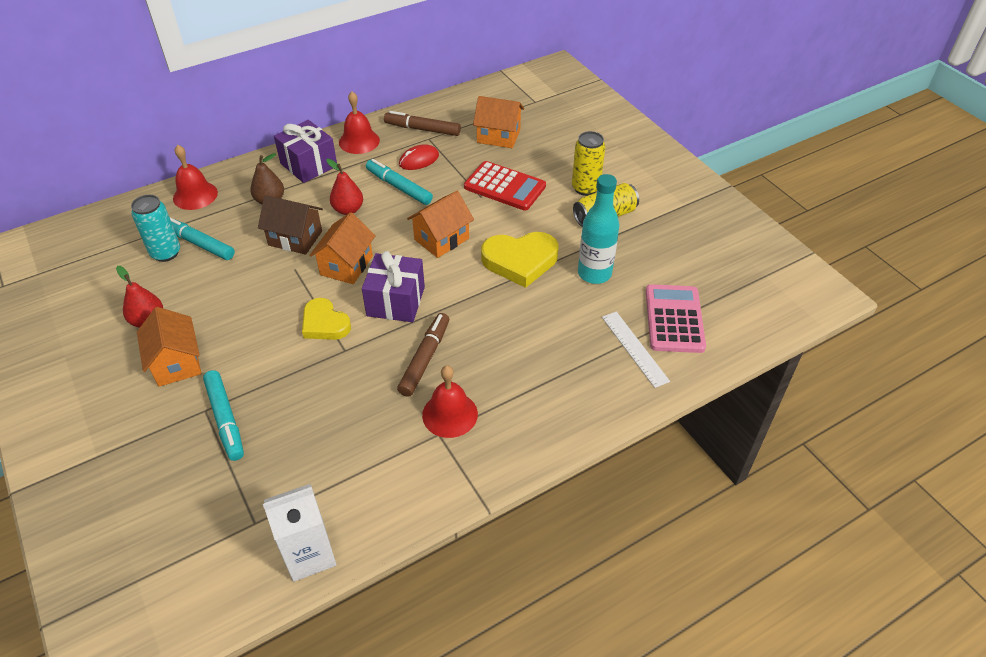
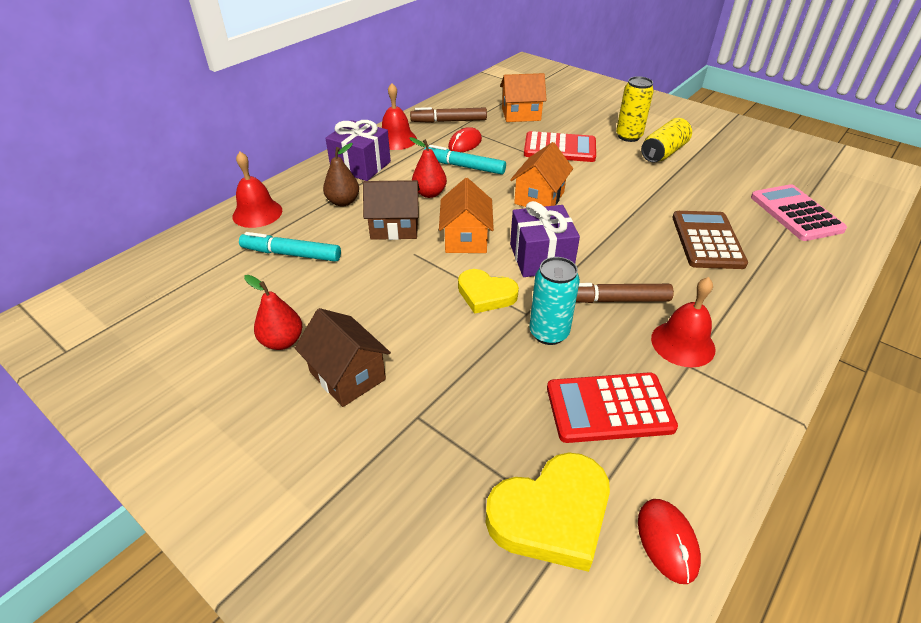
camera: 20 degrees left, 5 degrees down
(166, 253) = (259, 271): turquoise can -> turquoise can (548, 333)
(177, 363) = (347, 375): orange house -> brown house
(225, 419) = (449, 419): turquoise marker -> none
(309, 554) = (667, 541): white carton -> red mouse
(346, 448) = (609, 408): none -> red calculator
(425, 358) = (613, 300): brown marker -> brown marker turned 90 degrees counterclockwise
(520, 261) = (625, 199): yellow heart -> yellow heart (551, 515)
(559, 324) = (707, 240): none -> brown calculator
(594, 273) = (697, 195): turquoise bottle -> none
(634, 348) = (788, 243): white ruler -> none

